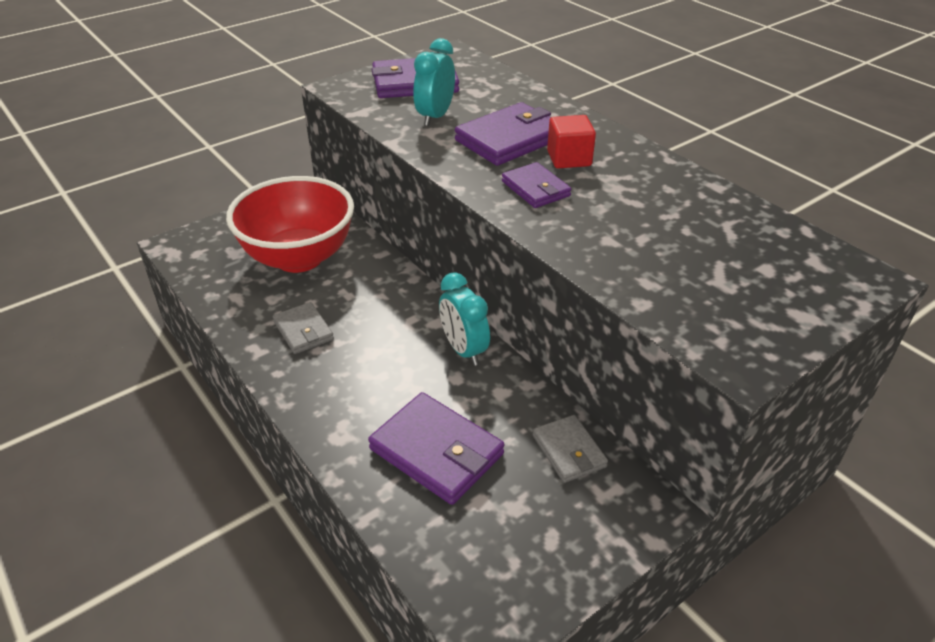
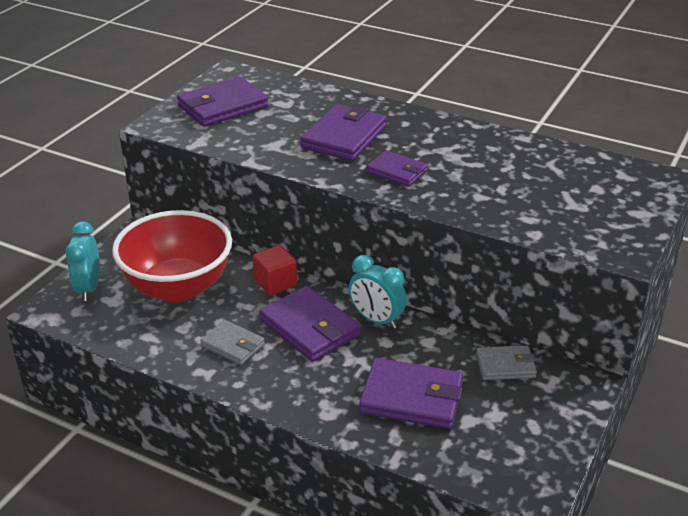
camera: 25 degrees left, 5 degrees down
(390, 337) = (310, 328): none -> purple wallet
(435, 117) = (267, 132): turquoise clock -> turquoise clock (88, 288)
(569, 158) = (403, 142): red cube -> red cube (275, 283)
(569, 451) = (505, 366): grey wallet -> grey wallet turned 45 degrees counterclockwise

